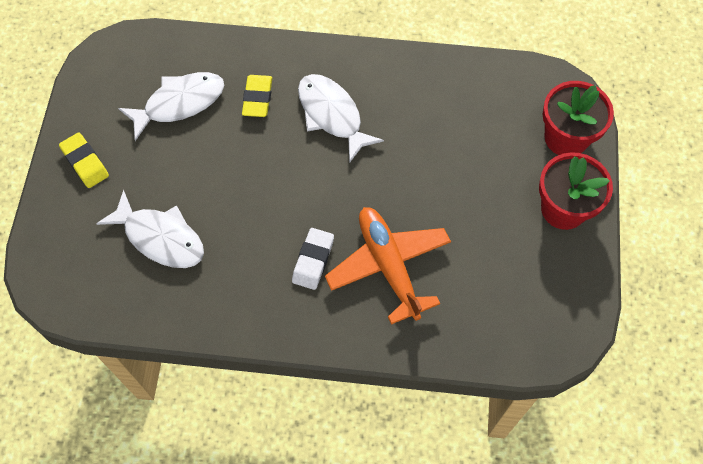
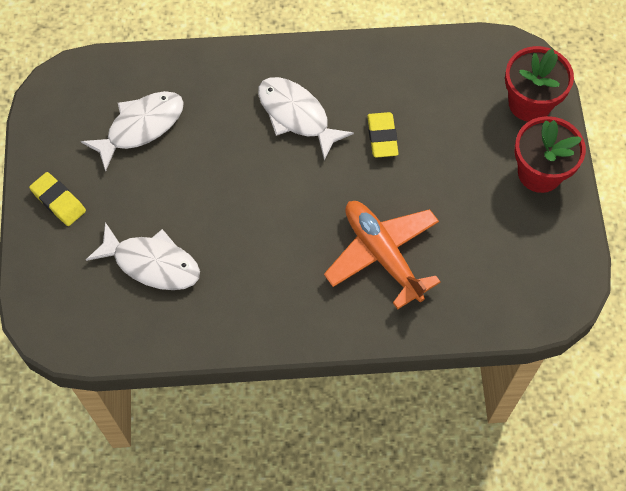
camera: 10 degrees left, 0 degrees up
(257, 98) = (218, 110): yellow eraser -> yellow eraser (382, 137)
(313, 260) = (308, 261): white eraser -> none

